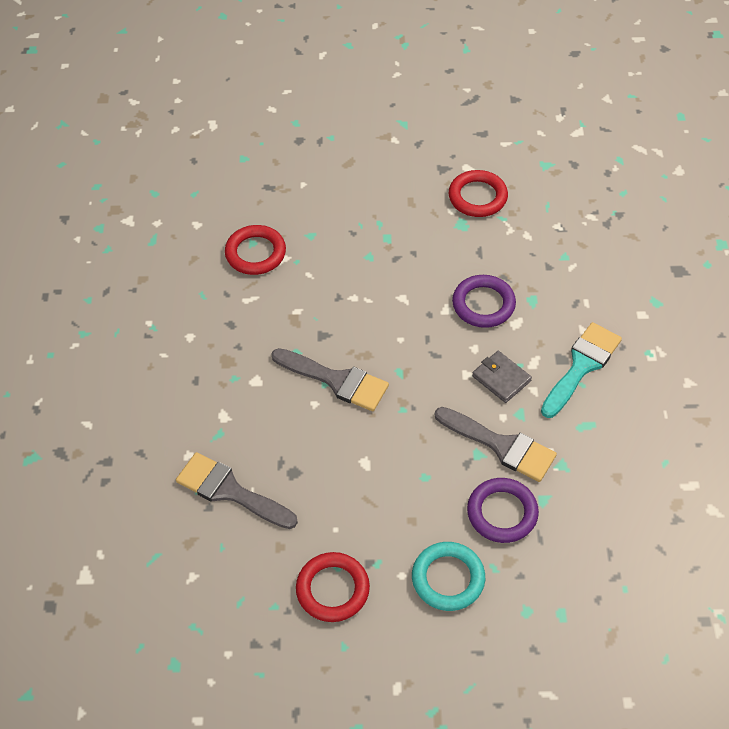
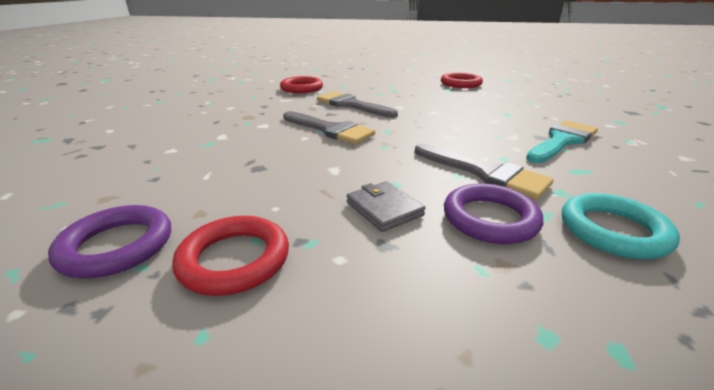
camera: 10 degrees right, 25 degrees down
(230, 491) = (185, 171): grey brush -> grey brush (351, 105)
(448, 578) = (408, 272): turquoise ring -> turquoise ring (613, 231)
(483, 304) = (465, 112): purple ring -> purple ring (117, 246)
(501, 378) = (482, 140): grey wallet -> grey wallet (384, 209)

